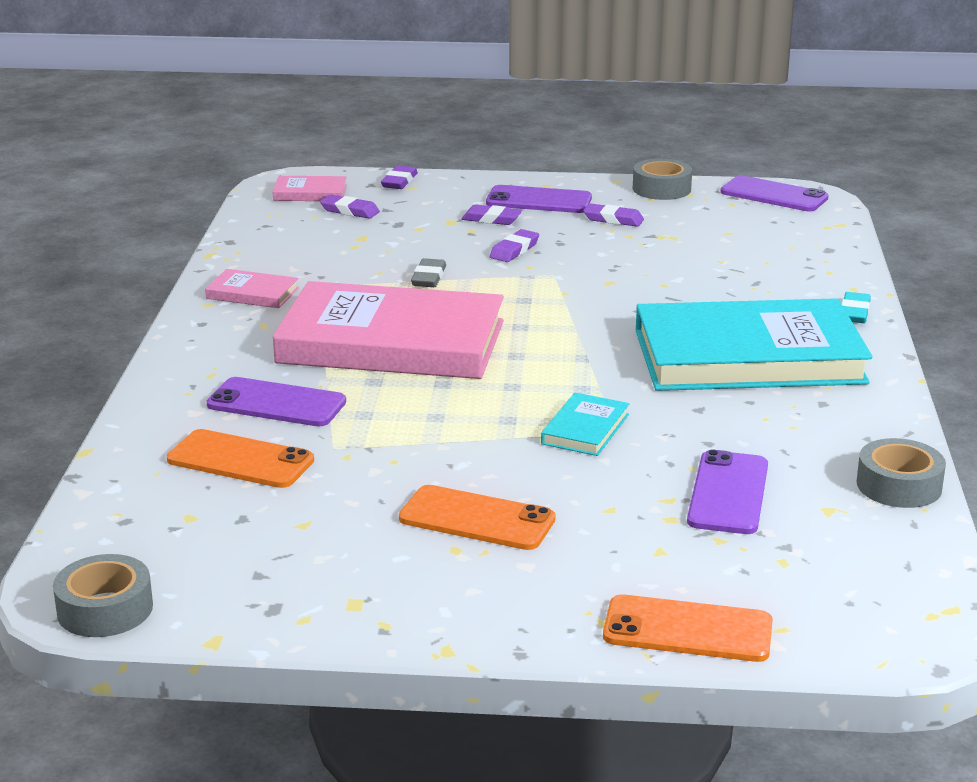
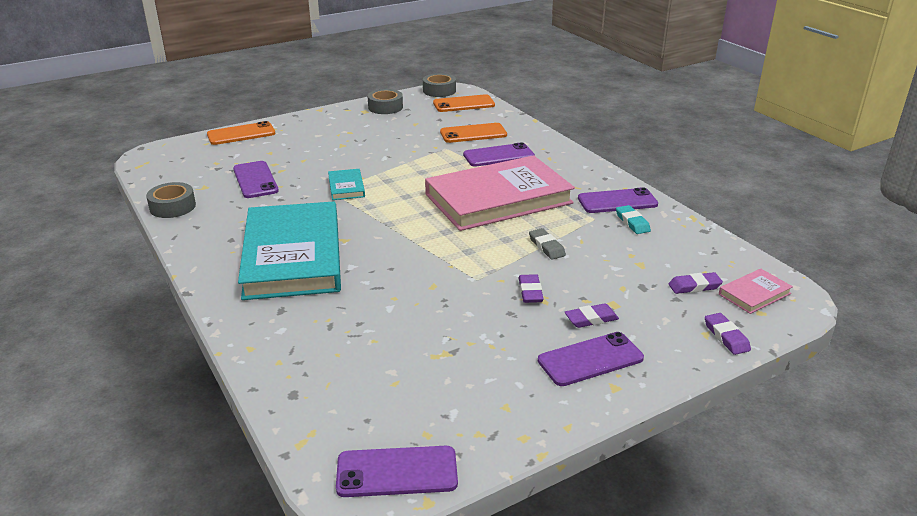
camera: 145 degrees right, 5 degrees up
(252, 293) = (617, 201): pink book -> purple phone
(477, 519) = (353, 142): orange phone -> orange phone (464, 104)
(613, 219) = (504, 359): purple eraser -> none
(661, 189) = (512, 430): grey tape -> grey tape (385, 107)
(748, 357) = (292, 256): turquoise book -> turquoise book turned 60 degrees counterclockwise
(854, 312) = (239, 320): turquoise eraser -> turquoise eraser (632, 222)

